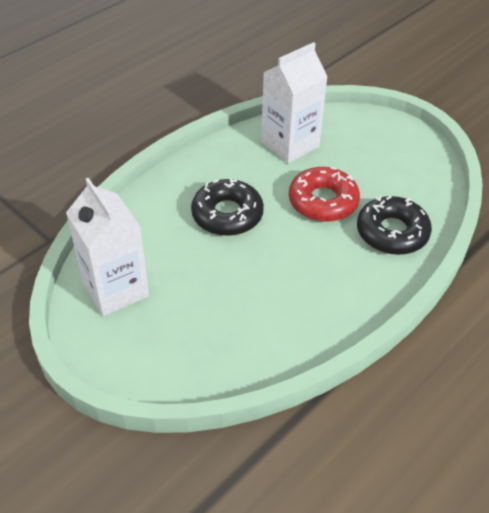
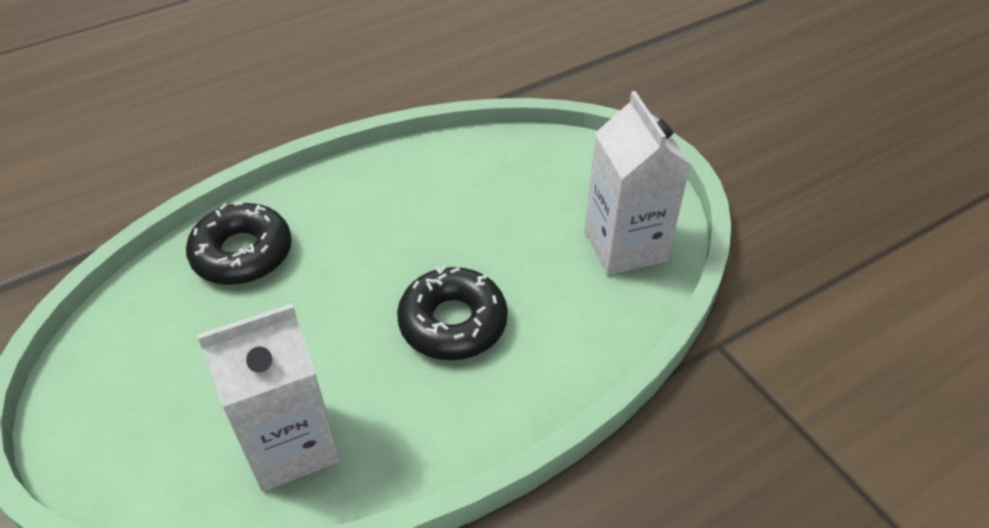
camera: 165 degrees left, 0 degrees up
(323, 201) = (304, 317): red donut -> none

